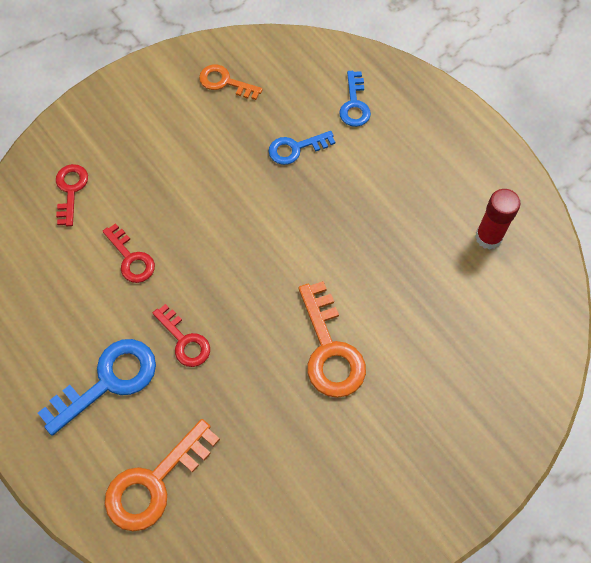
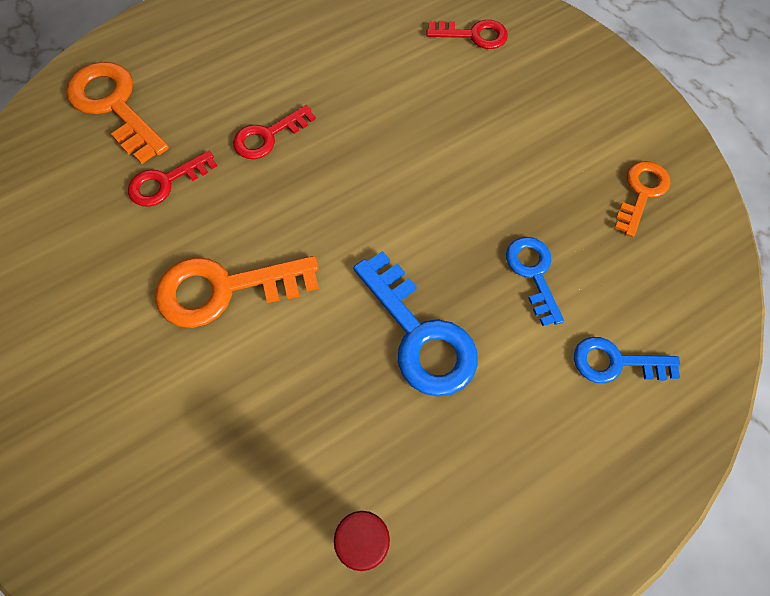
camera: 95 degrees right, 0 degrees up
(108, 381) = (235, 68): blue key -> blue key (419, 334)
(131, 258) = (380, 88): red key -> red key (166, 182)

